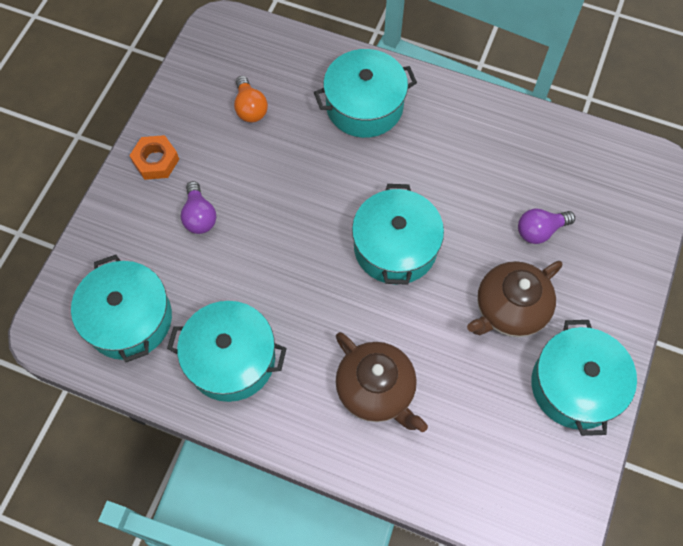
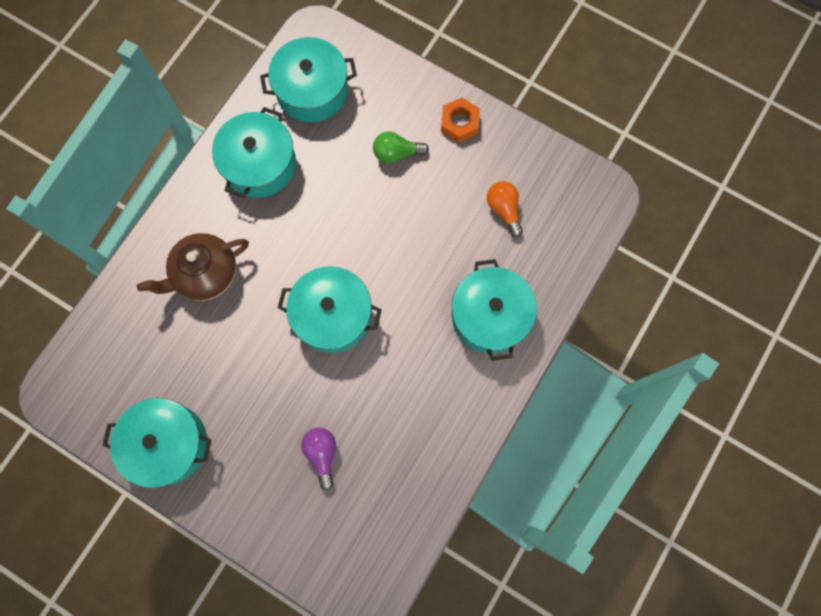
camera: 100 degrees right, 10 degrees up
(199, 216) = (396, 153): purple light bulb -> green light bulb
(250, 108) = (504, 209): orange light bulb -> orange light bulb turned 75 degrees clockwise
(509, 309) = (250, 404): brown teapot -> none

